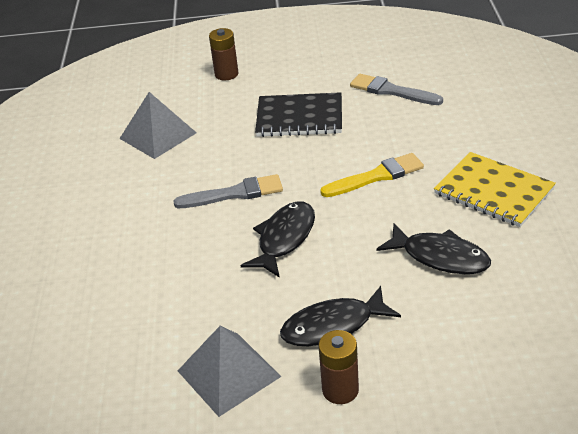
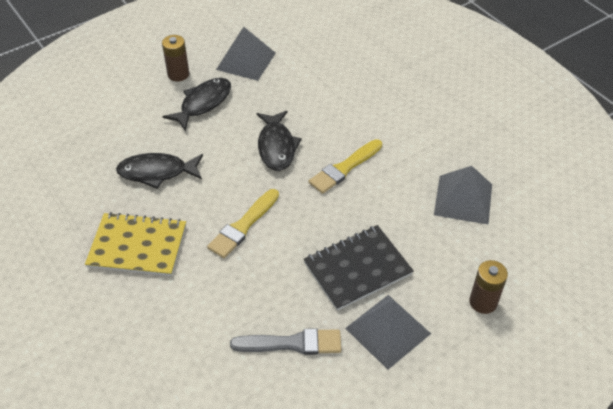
camera: 145 degrees right, 10 degrees up
(234, 193) = (344, 168): grey brush -> yellow brush
(312, 79) = (388, 330): none -> grey pyramid

